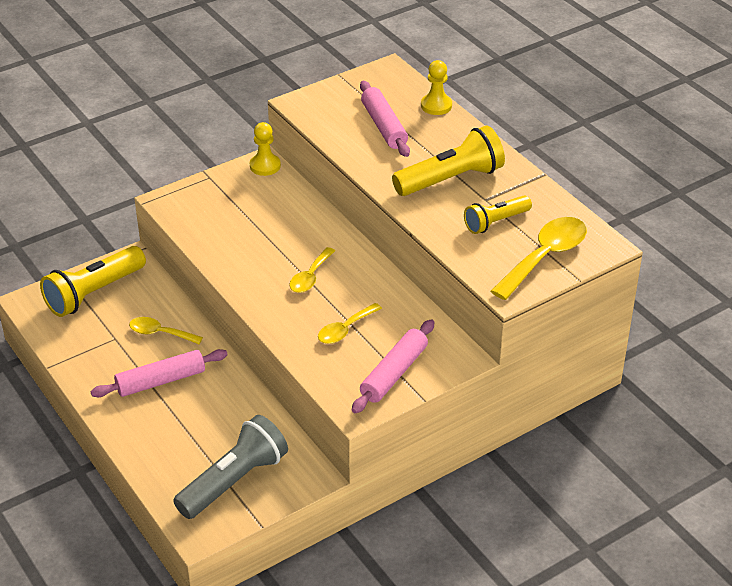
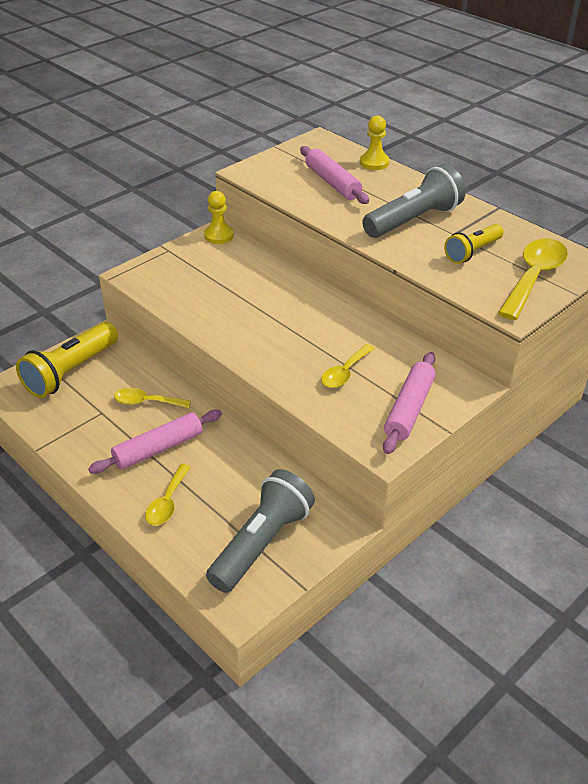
camera: 10 degrees left, 0 degrees up
(310, 277) = (293, 327): yellow spoon -> yellow spoon (167, 502)
(451, 179) = (414, 220): yellow flashlight -> grey flashlight

